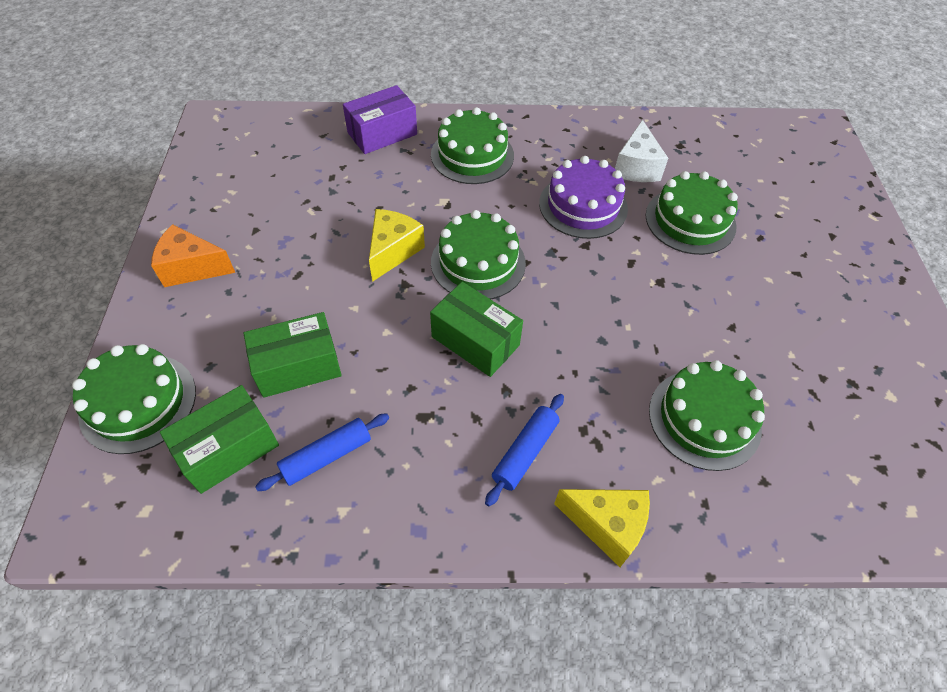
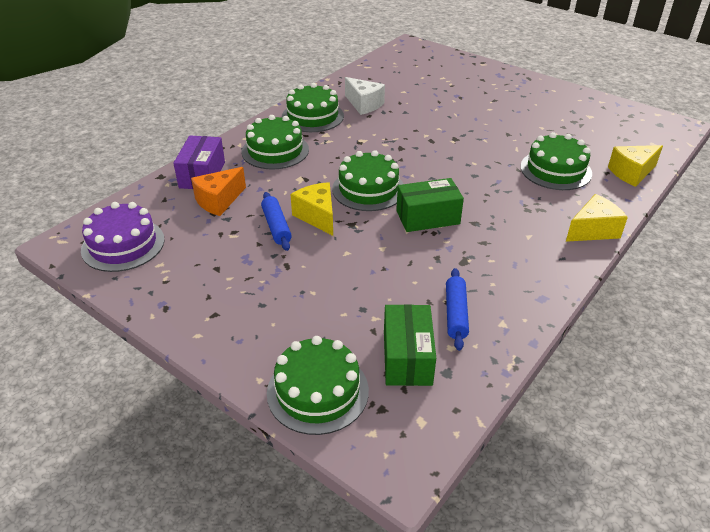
camera: 50 degrees left, 15 degrees down
(192, 268) = (214, 314): orange cheese -> orange cheese (219, 201)
(298, 366) = (369, 297): green box -> none
(525, 452) = (524, 236): blue rolling pin -> blue rolling pin (276, 226)
(583, 206) = (370, 134): purple cake -> purple cake (123, 245)
(690, 221) = (424, 109): green cake -> green cake (312, 116)
(797, 515) = (631, 173): none -> yellow cheese

